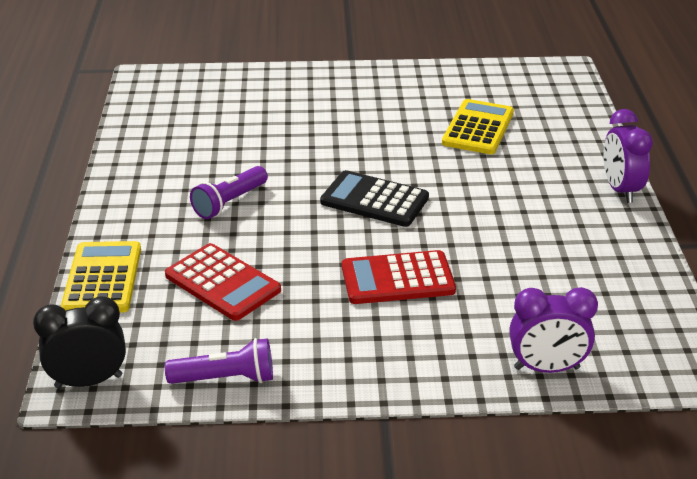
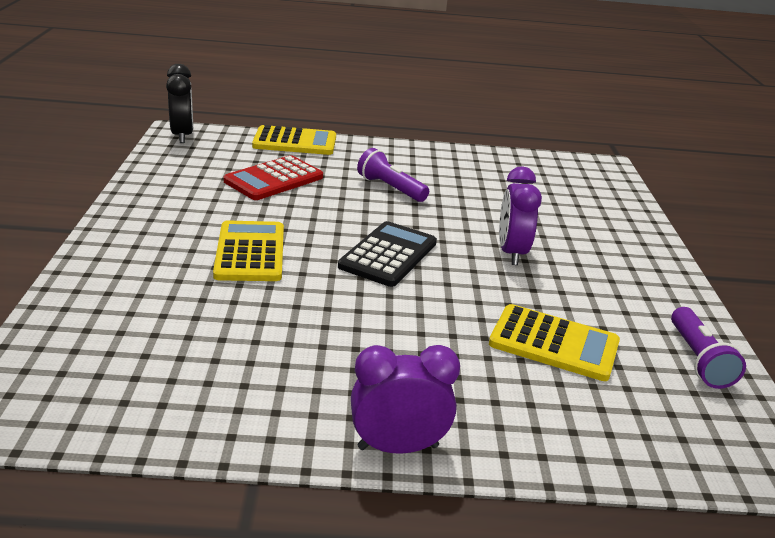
camera: 90 degrees right, 5 degrees down
(226, 378) = (157, 174): purple flashlight -> purple flashlight (698, 360)
(397, 279) = (250, 252): red calculator -> yellow calculator
(546, 368) = (71, 313): purple clock -> purple clock (511, 252)

